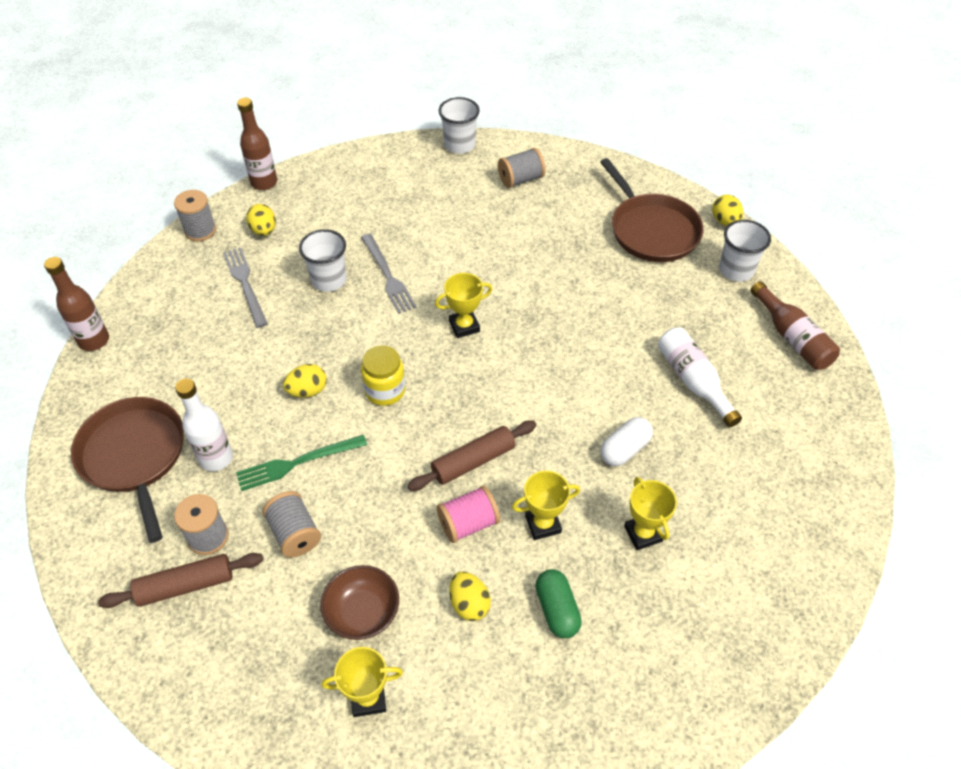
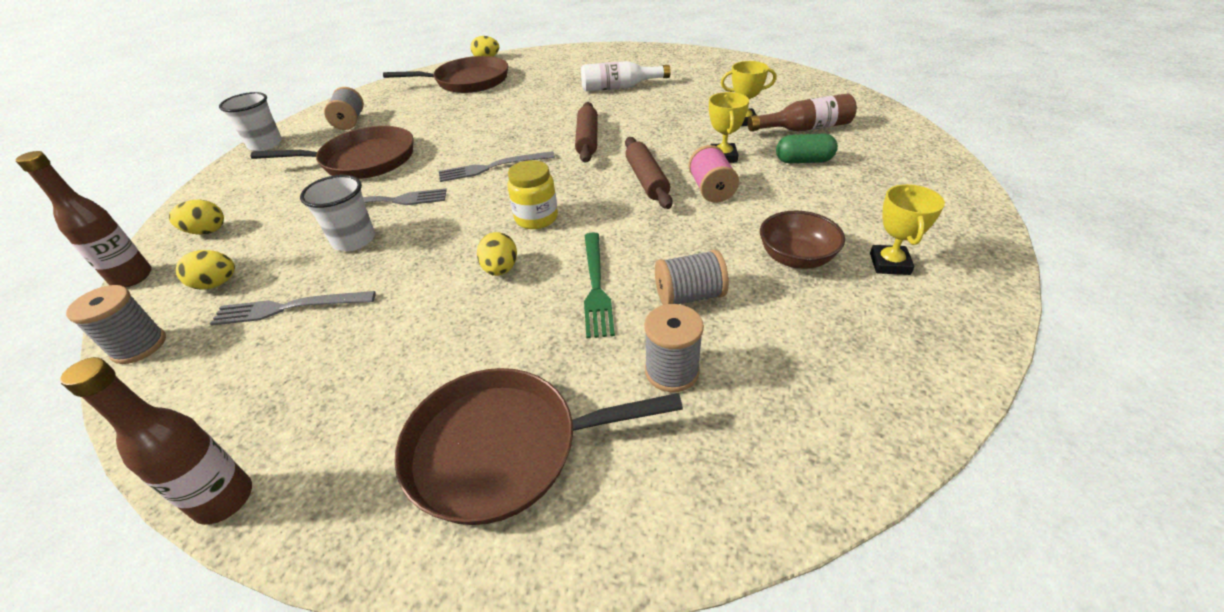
camera: 70 degrees left, 10 degrees down
(185, 586) = (739, 399): brown rolling pin -> brown rolling pin (587, 139)
(216, 458) = (554, 355): white bottle -> none
(451, 226) = (364, 160): none -> brown pan
(464, 326) = (492, 167): yellow trophy -> grey fork
(469, 604) = (793, 199): yellow egg -> yellow egg (206, 231)
(624, 449) = (666, 117): white capsule -> none
(736, 270) = (534, 62): white cup -> none
(792, 338) = (605, 55): brown bottle -> brown bottle (805, 128)

